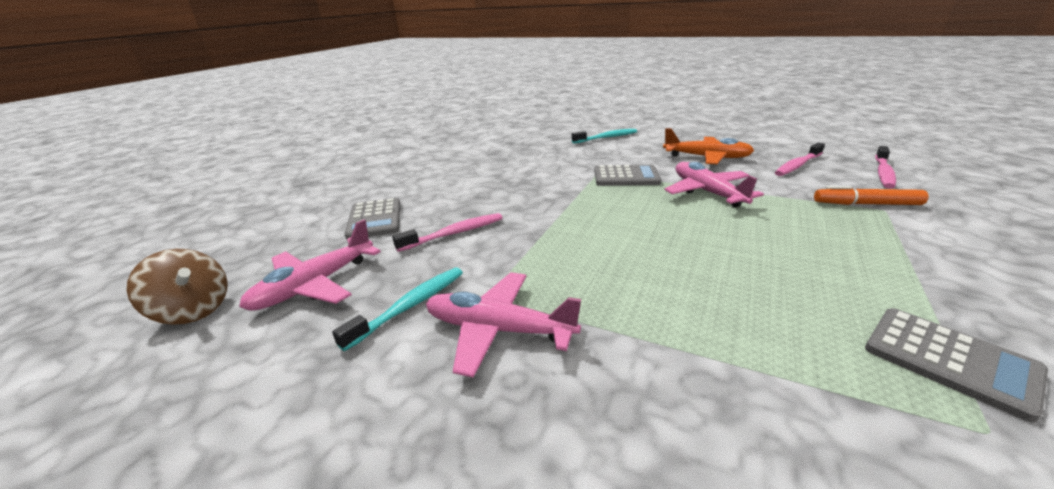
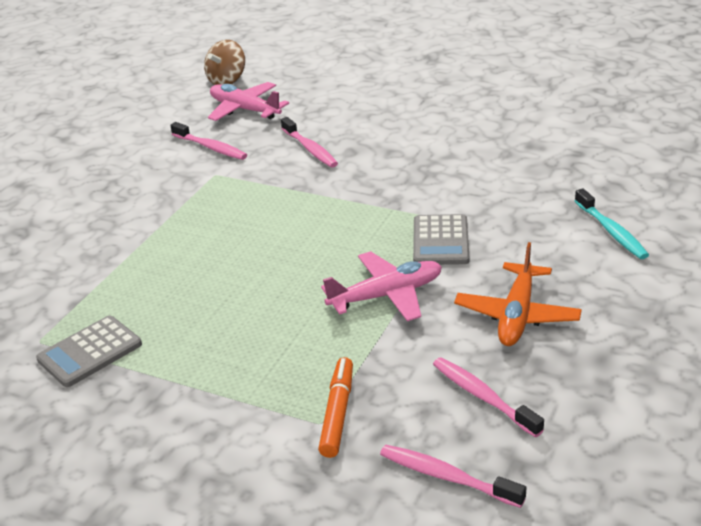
camera: 90 degrees right, 5 degrees up
(374, 219) = (344, 109): grey calculator -> none
(410, 306) = (211, 147): turquoise toothbrush -> pink toothbrush
(498, 330) = (177, 181): pink plane -> none

